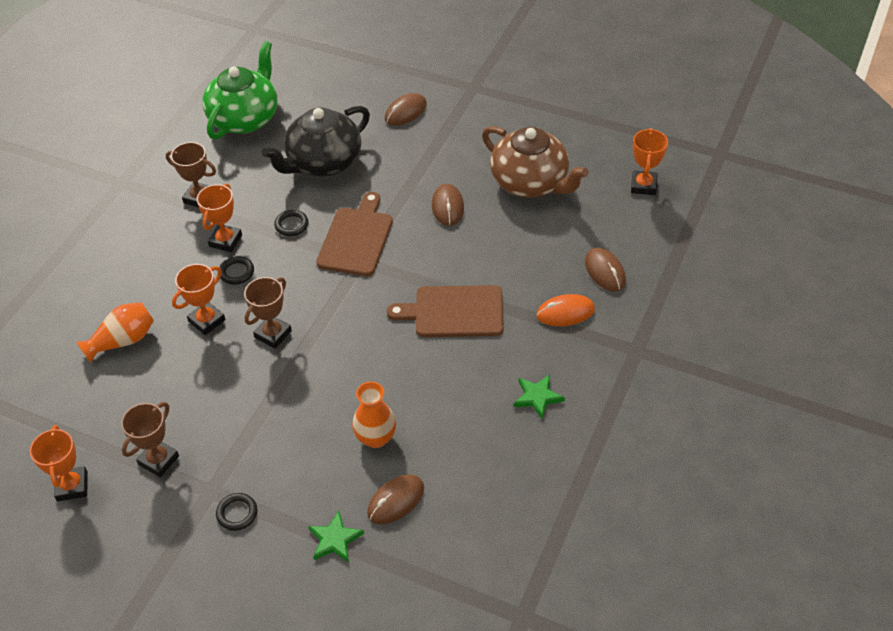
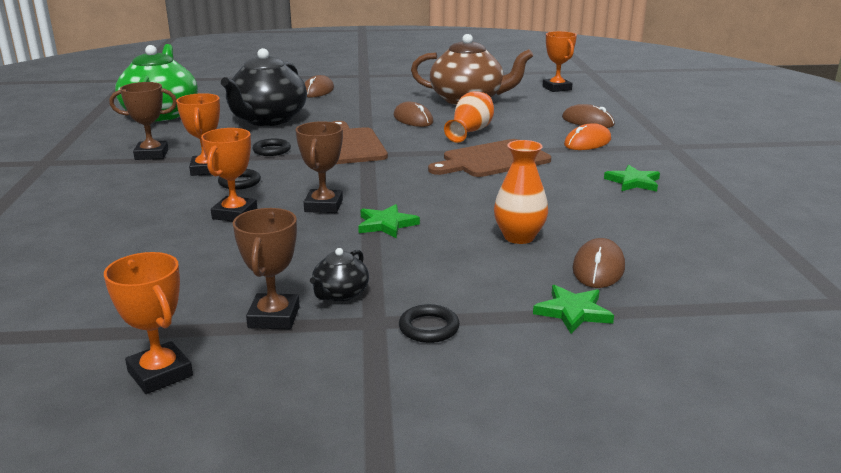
camera: 30 degrees left, 25 degrees down
(123, 341) = (136, 248): orange vase -> orange vase (470, 131)
(211, 453) = (340, 294): none -> black teapot
(298, 380) = (386, 224): none -> green star

